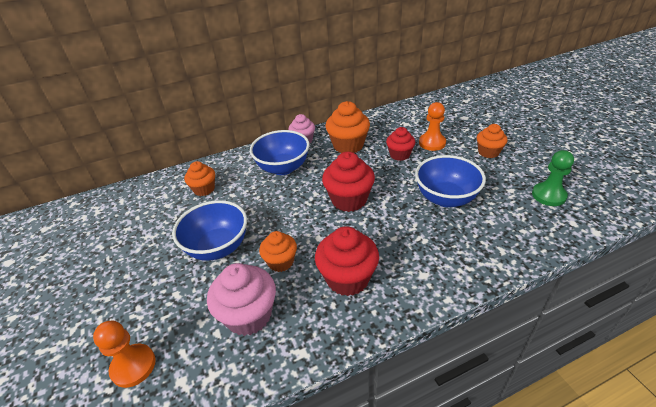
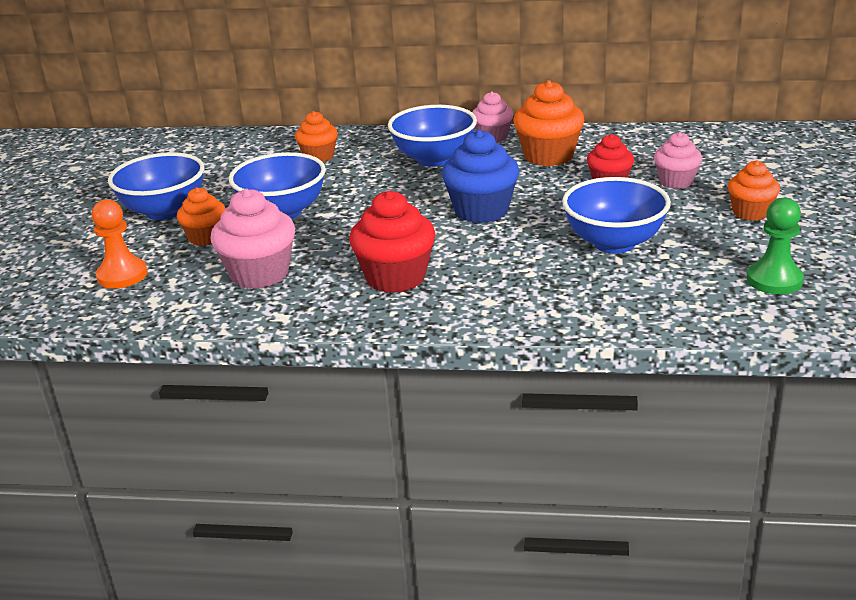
camera: 30 degrees right, 10 degrees down
(122, 280) = (164, 211): none -> blue bowl
(281, 262) = (337, 243): orange cupcake -> orange cupcake (206, 237)
(349, 200) = (481, 211): red cupcake -> blue cupcake
(432, 143) = (676, 181): orange pawn -> pink cupcake

